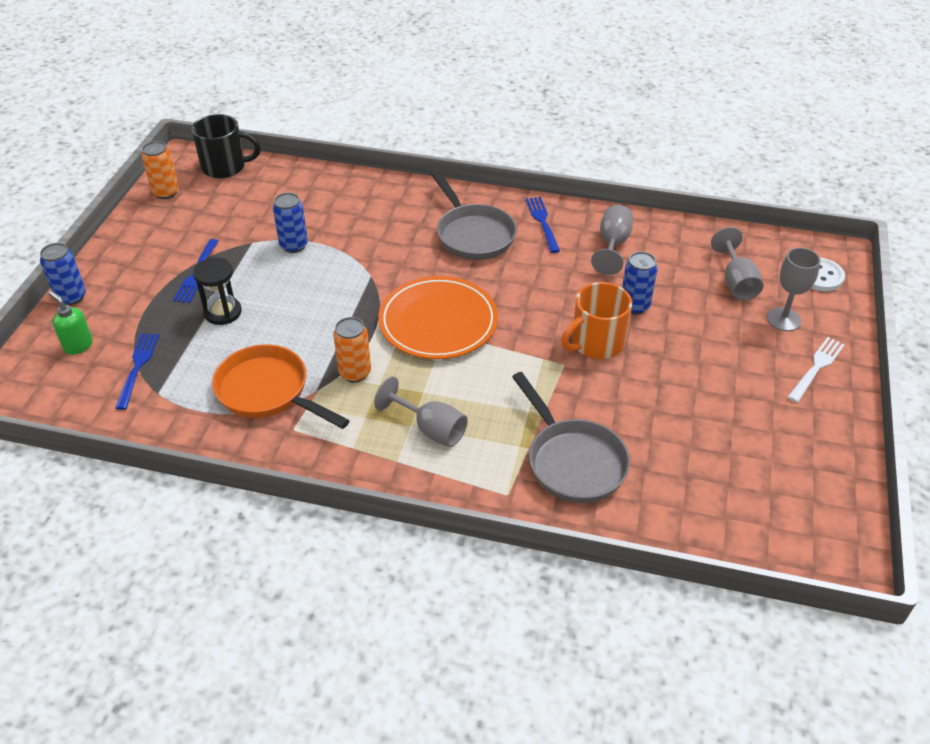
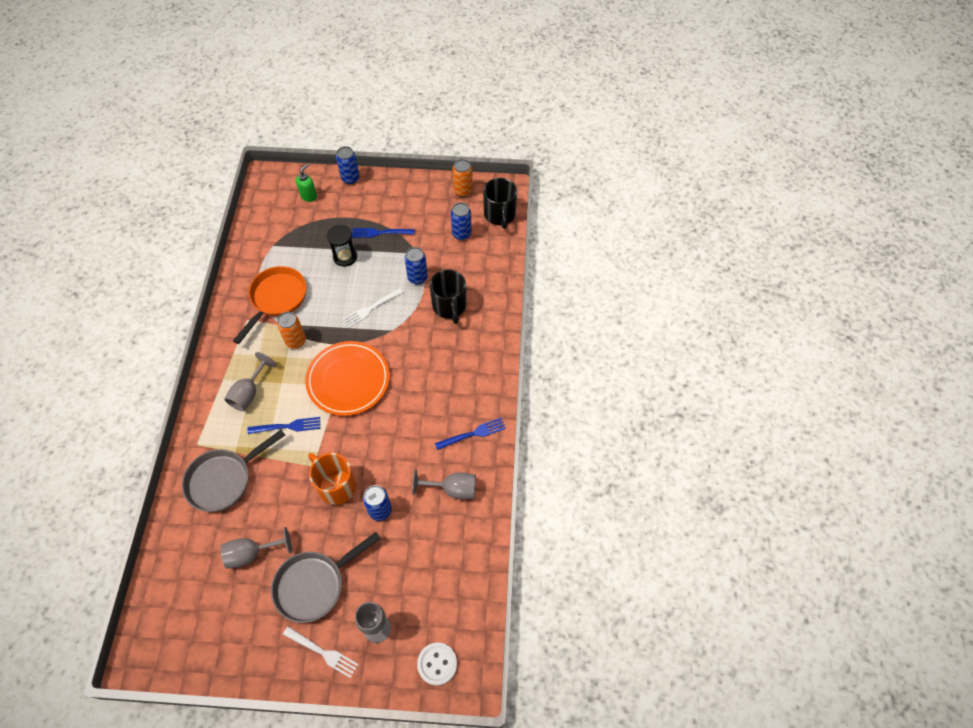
camera: 80 degrees right, 15 degrees up
(137, 367) = (293, 229): blue fork -> blue fork (287, 426)
(239, 201) = (461, 234): none -> blue can
(327, 292) = (371, 308): none -> white fork
(352, 222) = (449, 306): none -> black mug
(473, 234) = (449, 387): grey pan -> grey pan (314, 584)
(736, 282) = (419, 590): grey goblet -> grey goblet (251, 553)

